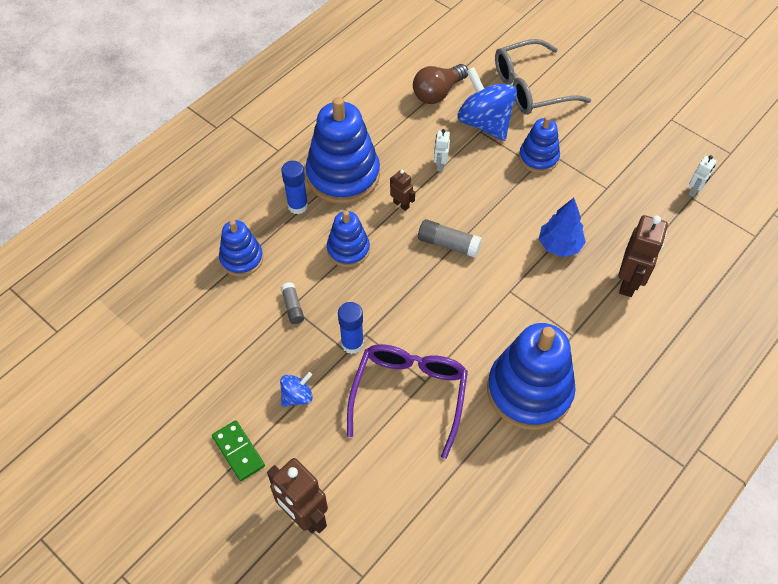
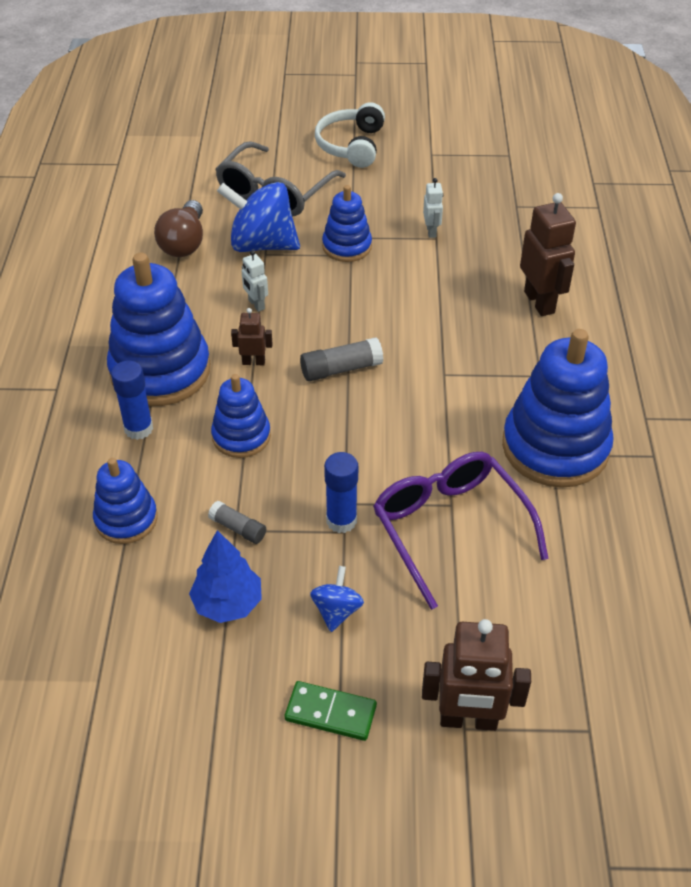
camera: 40 degrees left, 10 degrees down
(559, 245) = (446, 308): blue tree -> blue tree (227, 603)
(619, 79) = (351, 145): none -> white headphones
(694, 191) = (512, 199): white robot -> white robot (431, 231)

